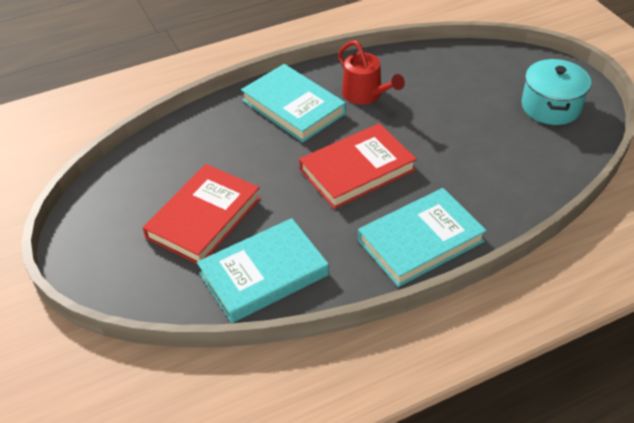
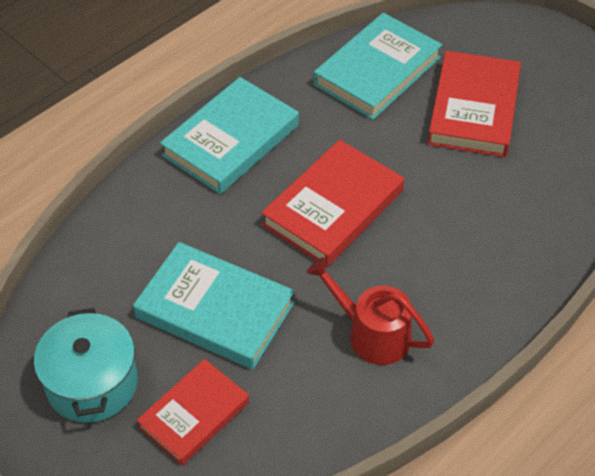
camera: 160 degrees right, 5 degrees up
(293, 107) = (462, 284): turquoise book -> turquoise book (215, 310)
(488, 80) = (194, 415): none -> red book

